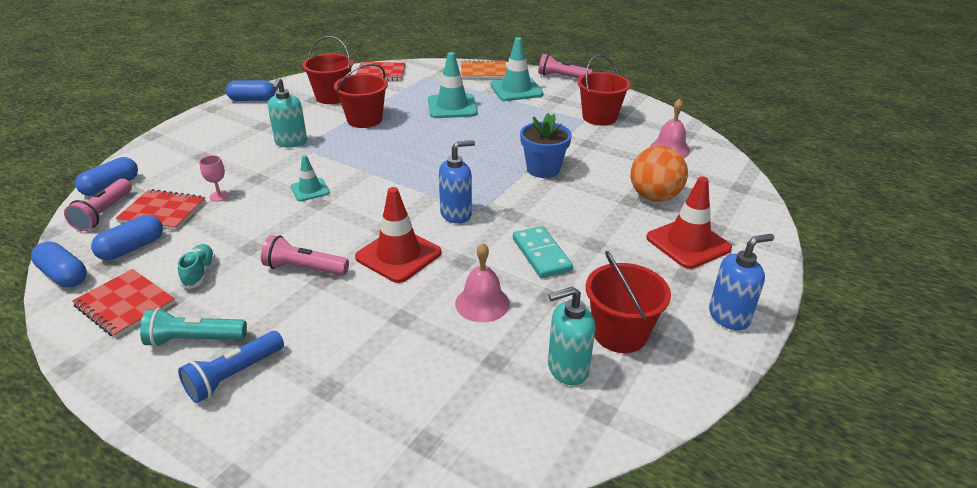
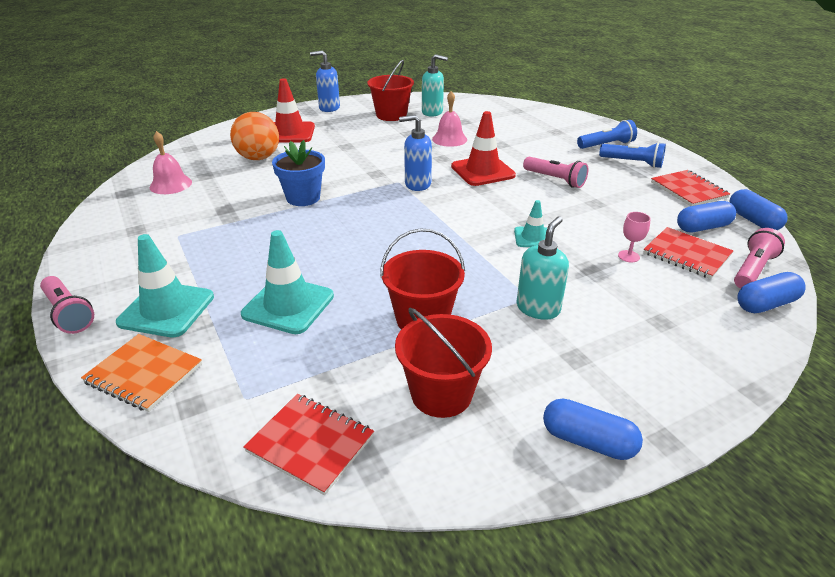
camera: 150 degrees left, 0 degrees up
(194, 340) = (632, 163): turquoise flashlight -> blue flashlight
(199, 273) = (636, 196): turquoise shoe -> none
(541, 254) = (387, 149): turquoise domino -> none
(599, 117) = (158, 233): red bucket -> none

